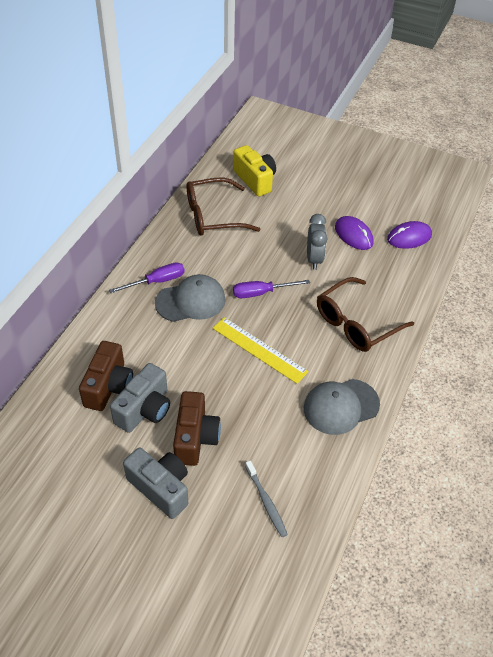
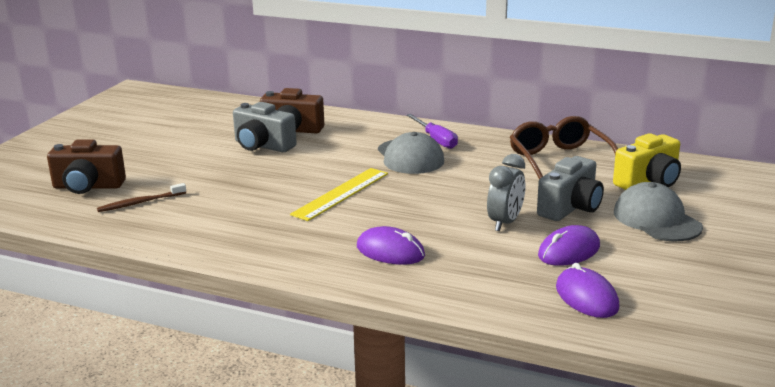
camera: 90 degrees right, 25 degrees down
(161, 488) = (172, 157): grey camera -> grey camera (570, 208)
(195, 438) = (225, 168): brown camera -> brown camera (88, 186)
(261, 293) = (432, 192): purple screwdriver -> none
(266, 502) = (140, 203): grey toothbrush -> brown toothbrush
(314, 259) = (505, 223): grey clock -> grey clock turned 60 degrees counterclockwise
(341, 406) = (254, 241): grey cap -> grey cap (656, 219)
(356, 323) = (390, 251): brown glasses -> purple mouse

